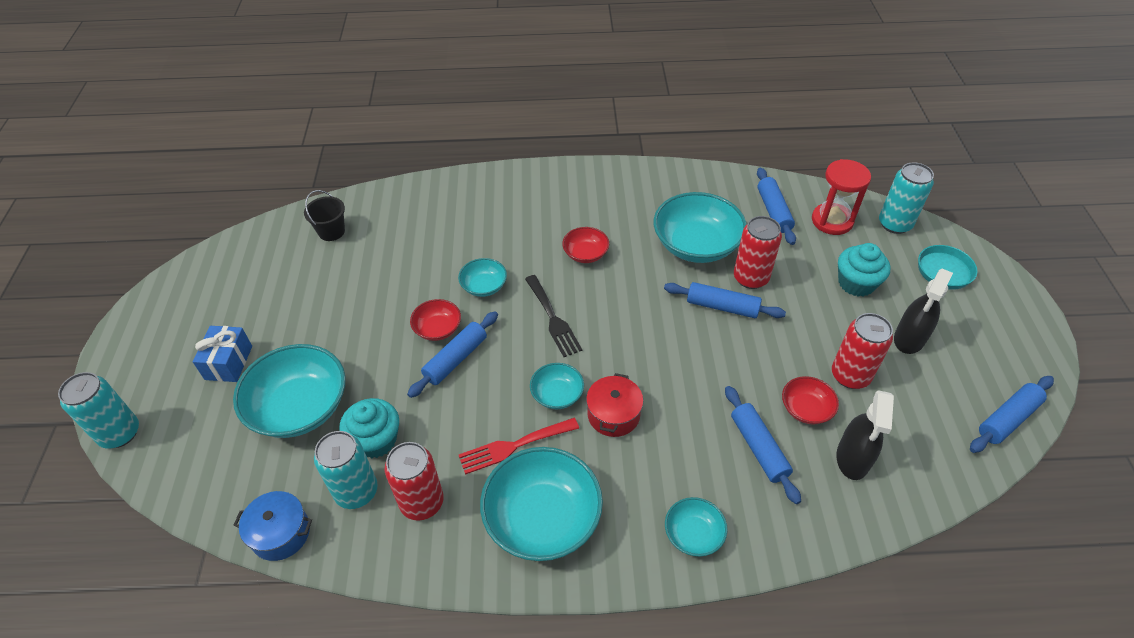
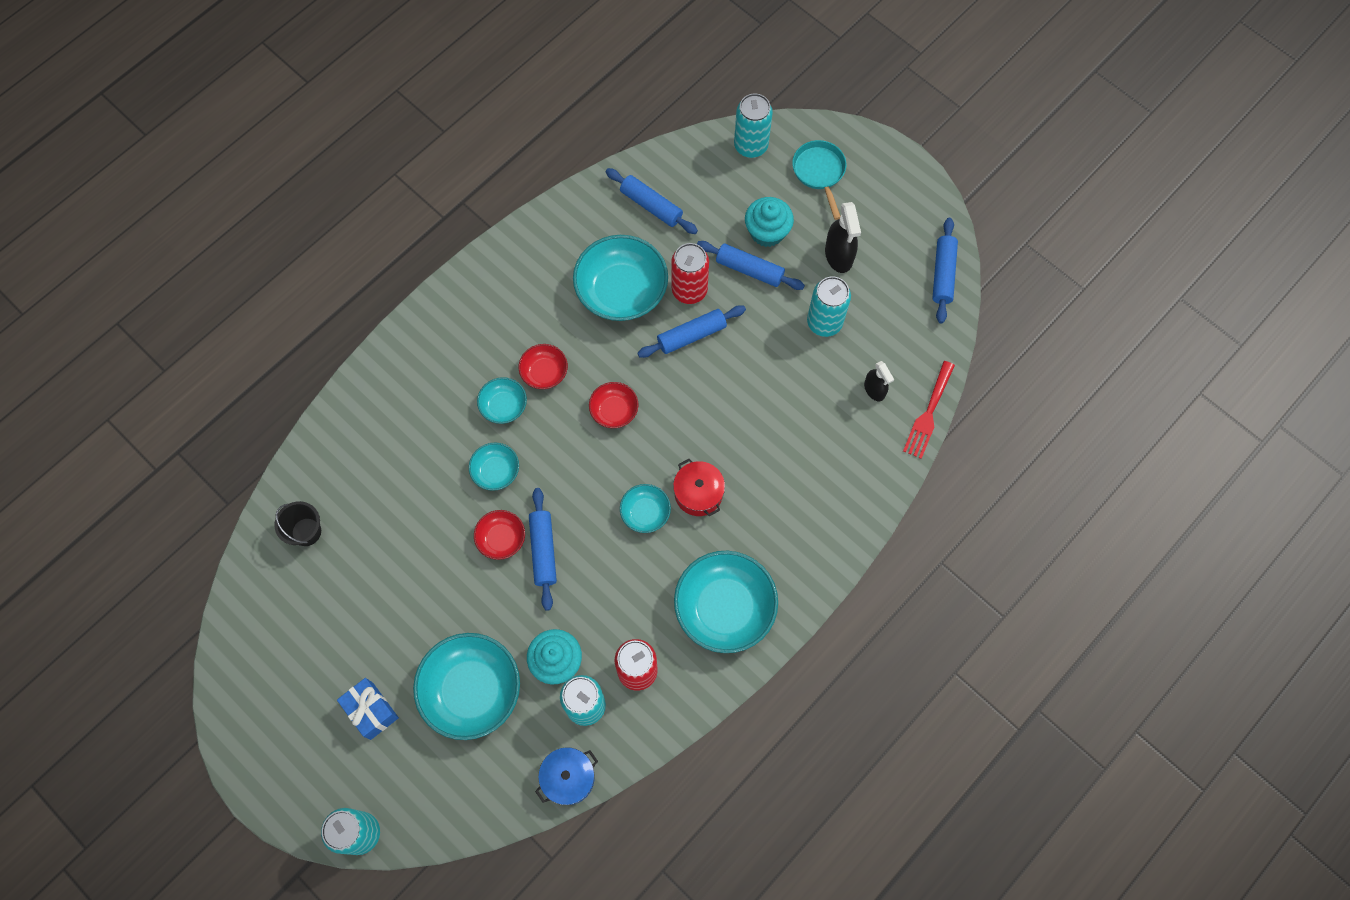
camera: 45 degrees left, 20 degrees up
(514, 446) = (656, 577): red fork -> red fork (928, 414)
(553, 318) = (579, 453): black fork -> none
(693, 534) = (824, 532): turquoise bowl -> turquoise bowl (504, 406)
(758, 448) = (812, 434): blue rolling pin -> blue rolling pin (749, 270)
(806, 409) = (817, 376): red bowl -> red bowl (614, 410)
(832, 221) = (703, 180): red hourglass -> none
(850, 375) = (824, 322): red can -> turquoise can
(852, 459) = (874, 390): black spray bottle -> black spray bottle, size x0.63

